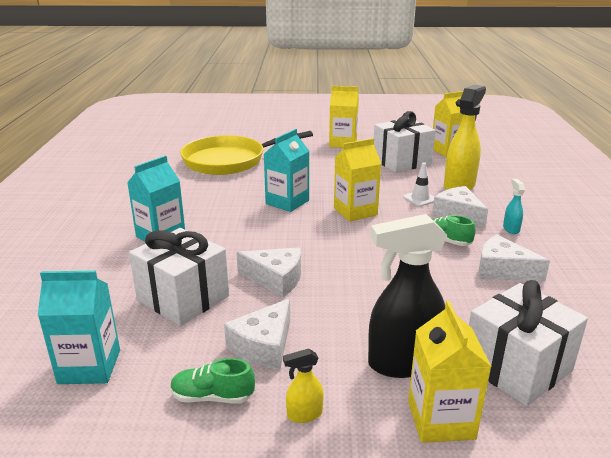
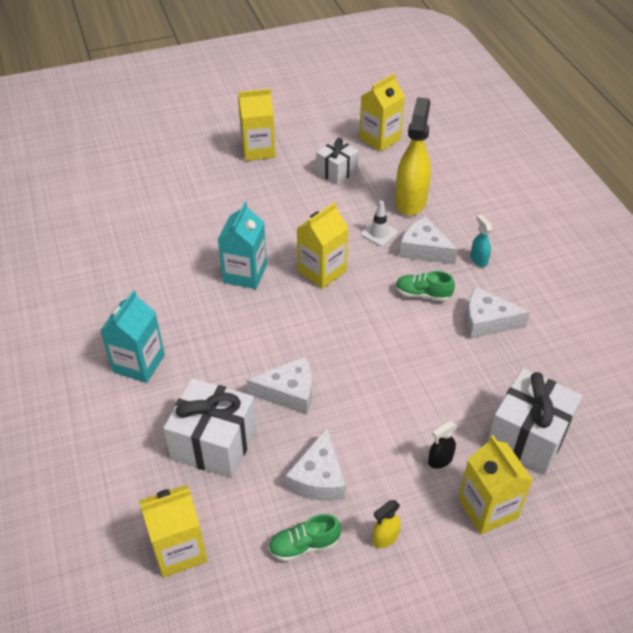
camera: 20 degrees left, 20 degrees up
(89, 366) = (179, 550): turquoise carton -> yellow carton
(229, 161) = (142, 215): yellow pan -> none
(401, 162) = (337, 171): white gift -> white gift, size x0.61
(402, 363) = (440, 460): black spray bottle -> black spray bottle, size x0.45

